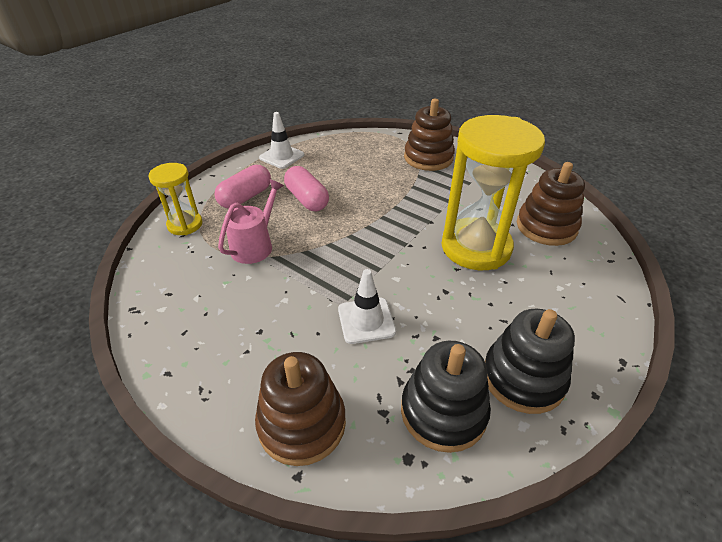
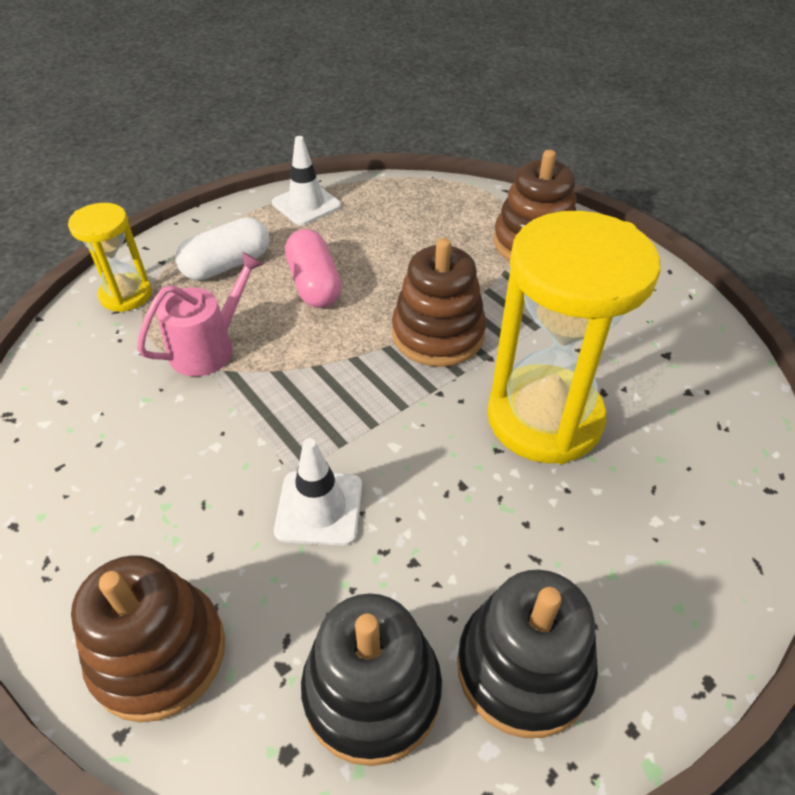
camera: 15 degrees right, 5 degrees up
(245, 197) = (227, 265): pink capsule -> white capsule
(546, 227) = (681, 404): brown stacking toy -> brown stacking toy (438, 334)

